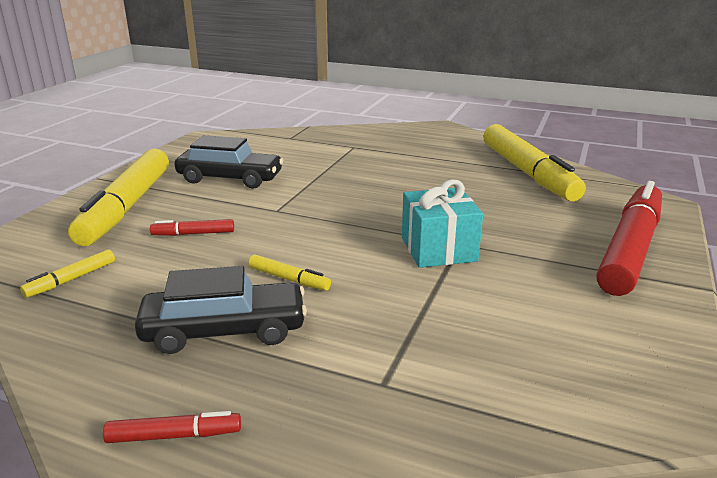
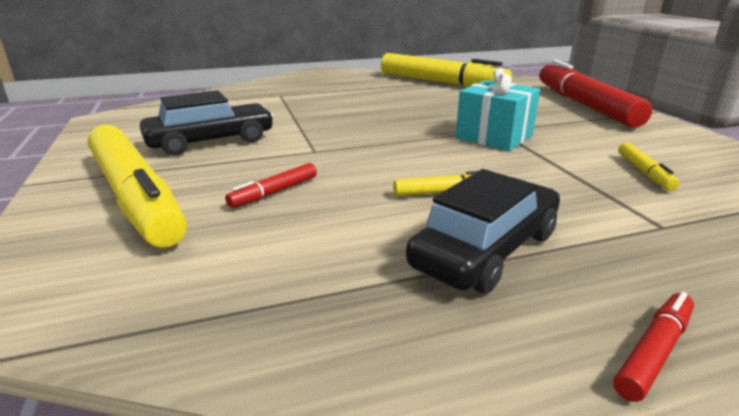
camera: 40 degrees left, 0 degrees up
(71, 279) = (218, 286): yellow marker -> yellow marker (644, 172)

